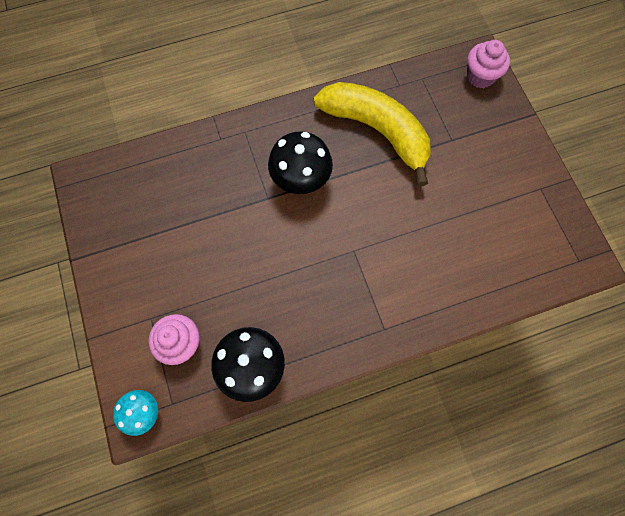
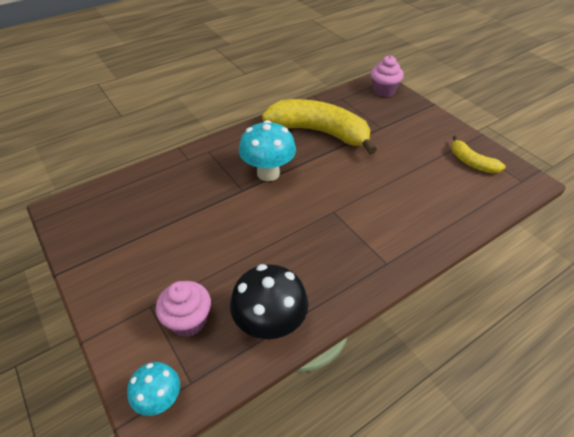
camera: 15 degrees left, 25 degrees down
(301, 180) = (268, 173): black mushroom -> turquoise mushroom
(535, 220) = (471, 162): none -> yellow banana

